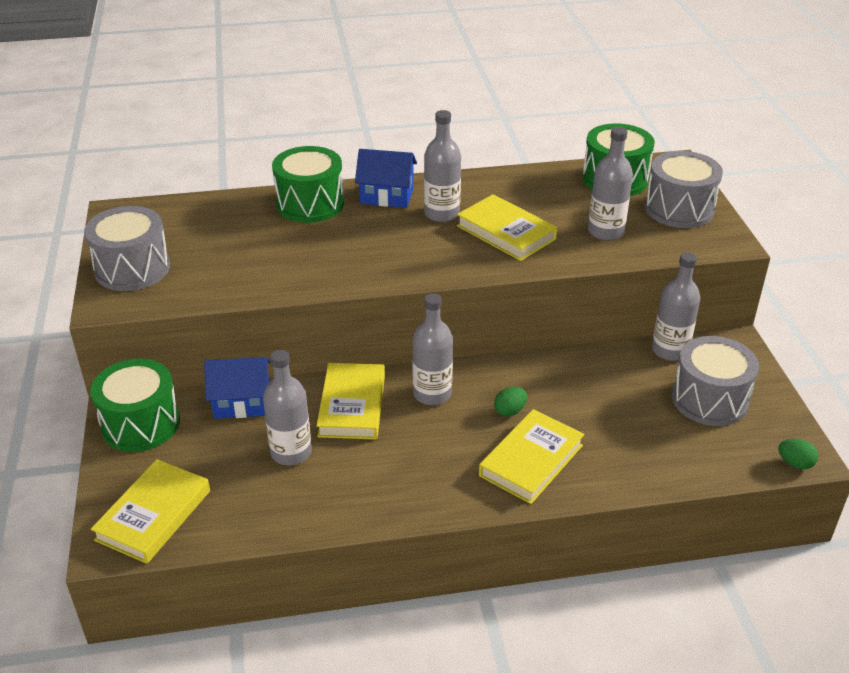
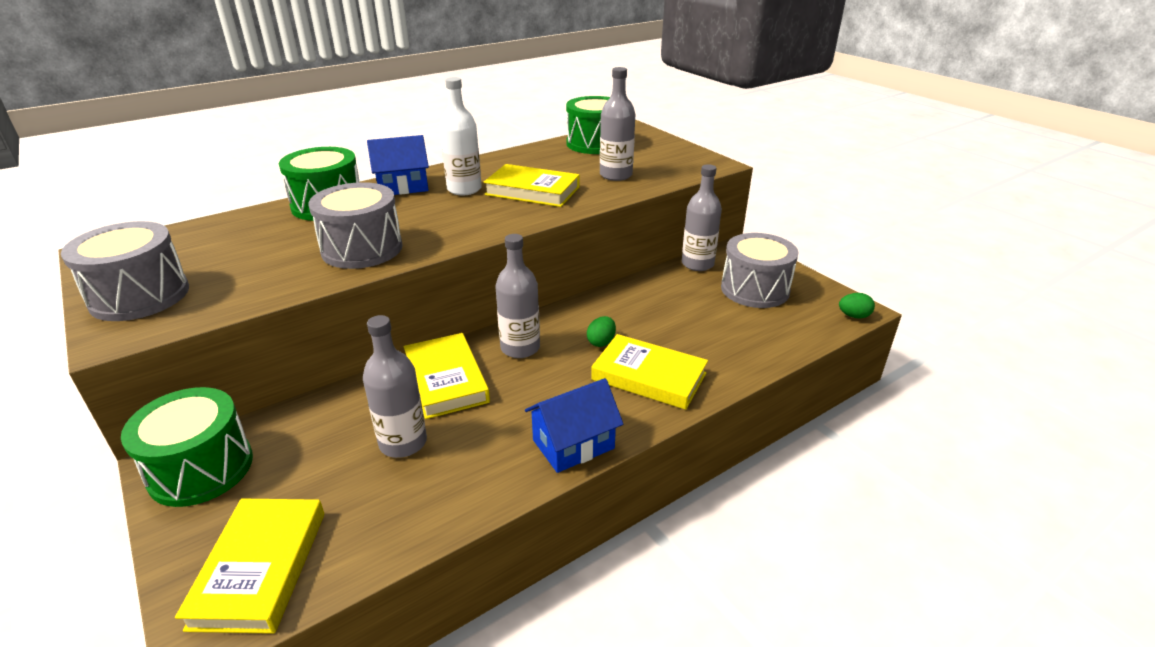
camera: 25 degrees left, 5 degrees down
(242, 402) = (321, 411): blue house -> blue house (573, 444)
(442, 214) = (464, 189): grey bottle -> white bottle
(531, 460) = (649, 376): yellow book -> yellow book turned 75 degrees counterclockwise
(679, 209) = (660, 152): grey drum -> grey drum (362, 249)

